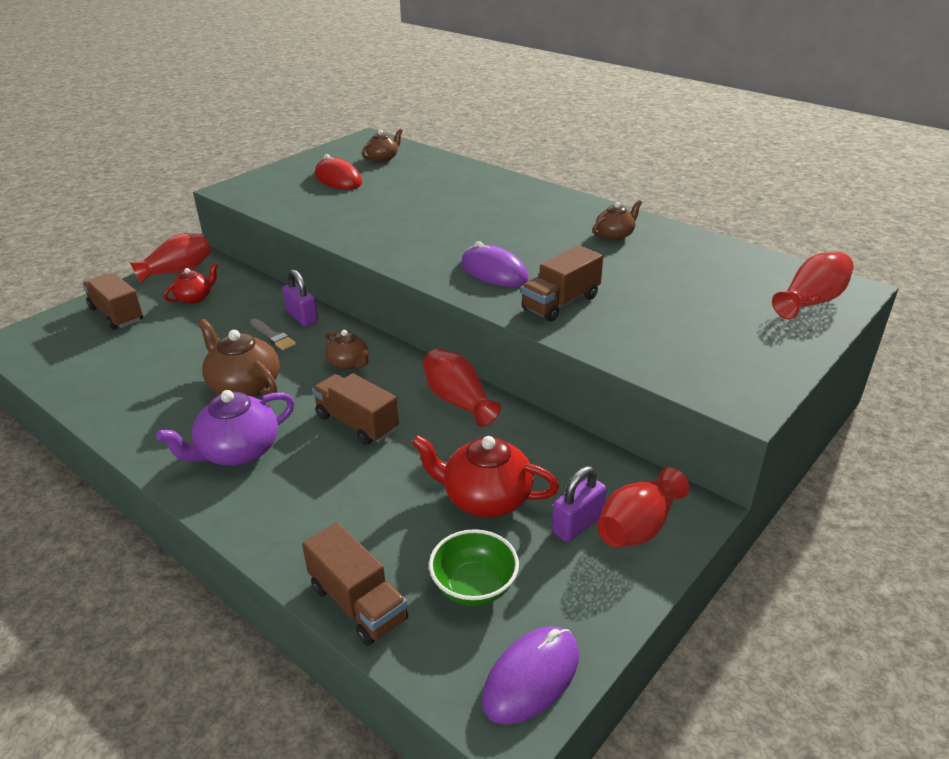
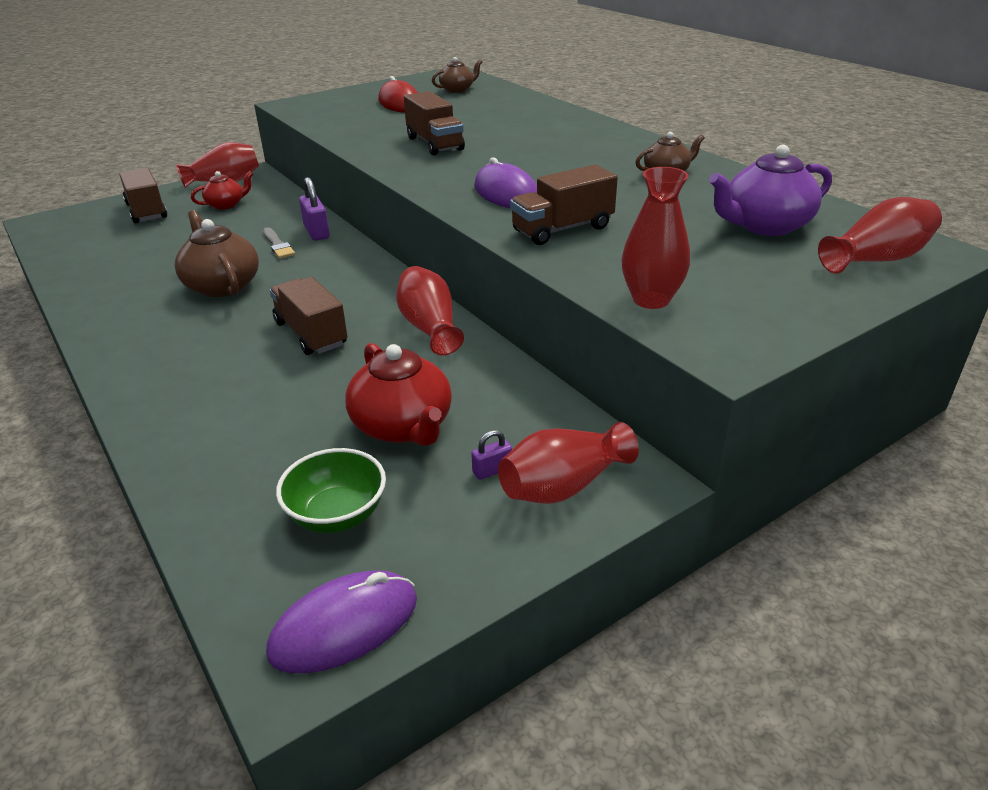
camera: 15 degrees right, 0 degrees up
(237, 451) = (178, 343): purple teapot -> purple teapot (764, 226)
(348, 363) = (337, 278): brown teapot -> none
(358, 603) = (203, 508): brown truck -> brown truck (434, 144)
(485, 498) = (403, 426): red teapot -> red teapot turned 150 degrees counterclockwise
(577, 524) = (492, 470): purple padlock -> purple padlock, size x0.56
(665, 362) = (651, 299): none -> red vase

